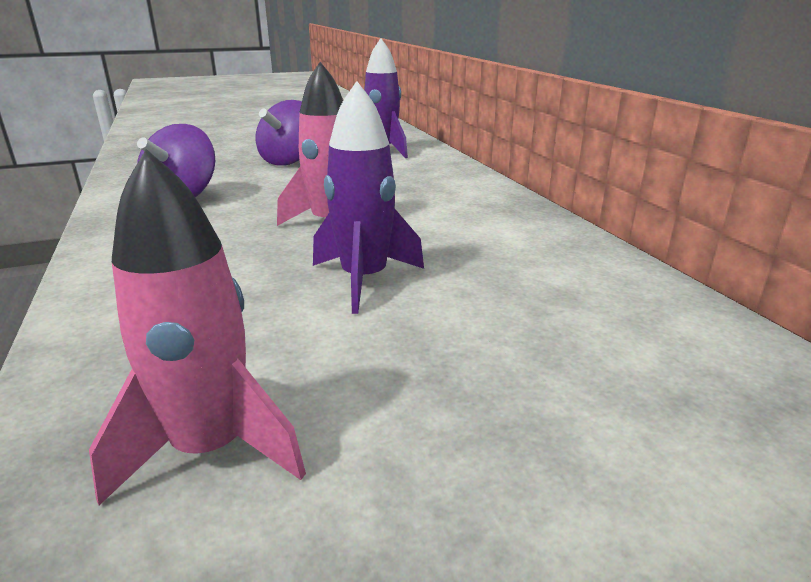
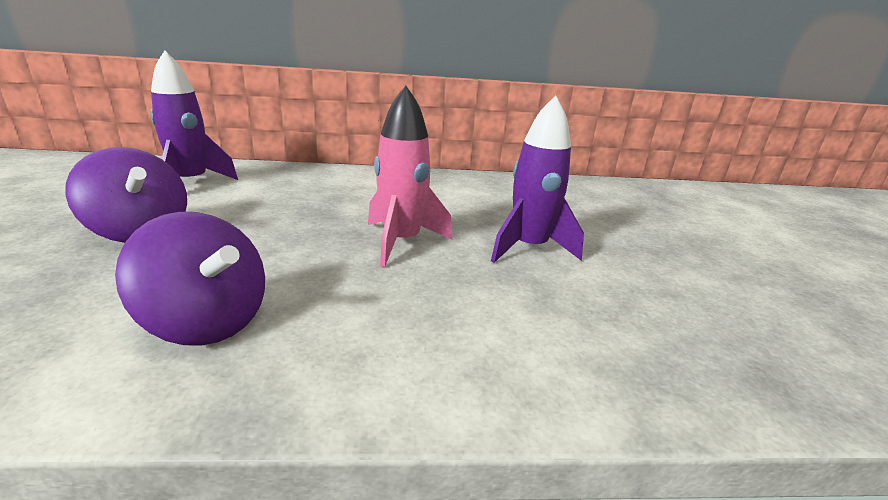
camera: 75 degrees left, 0 degrees up
(211, 449) = (749, 327): pink rocket -> none

